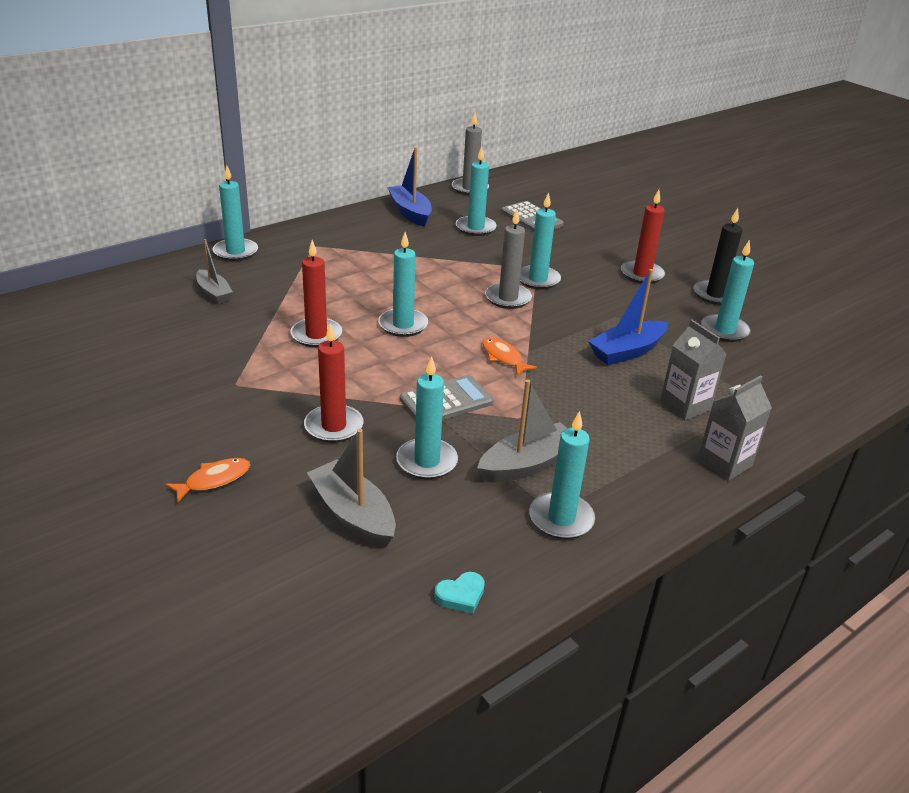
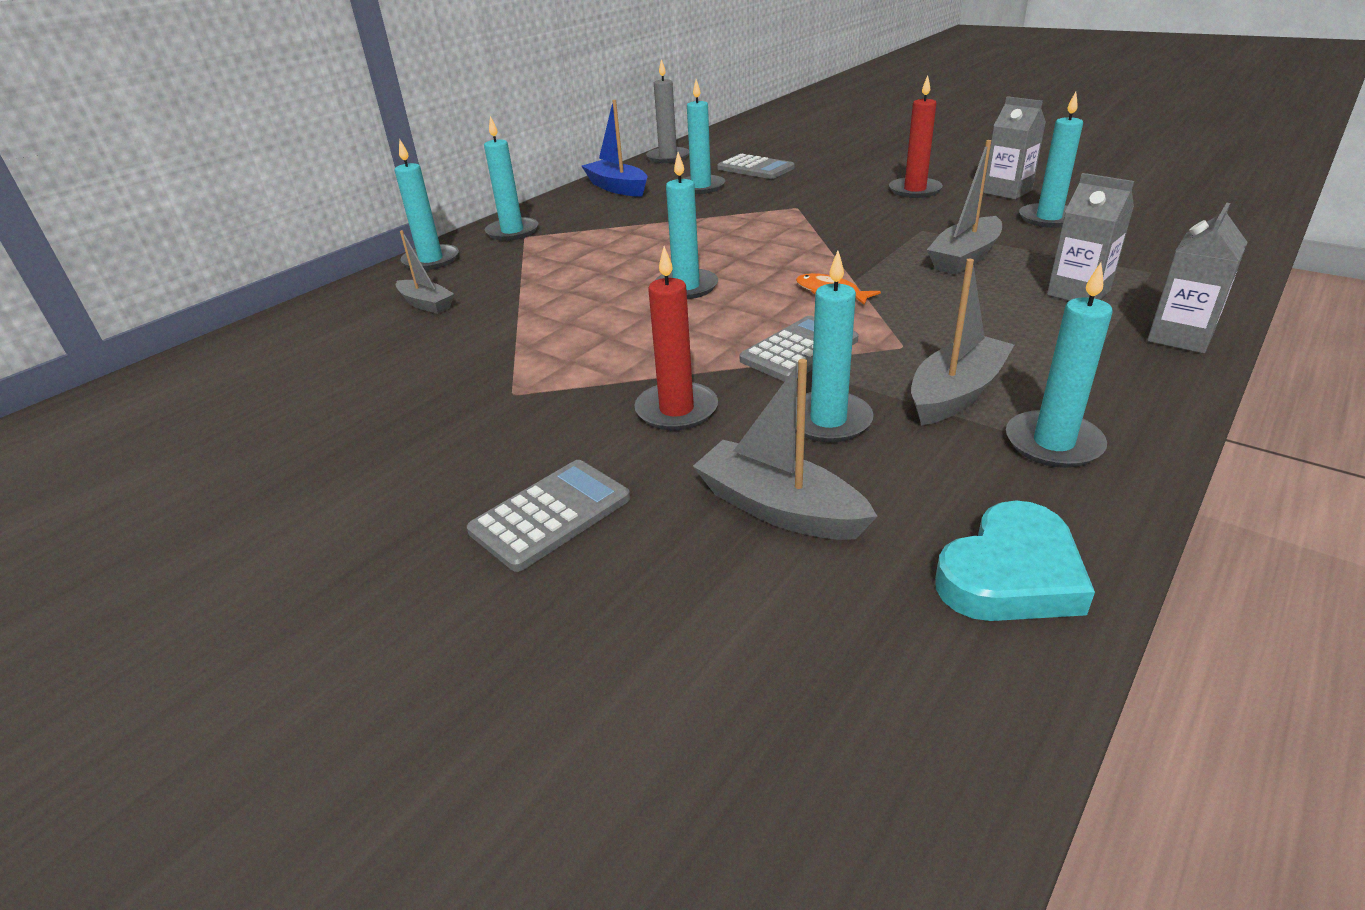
camera: 10 degrees left, 0 degrees up
(214, 480) = (551, 515): orange fish -> grey calculator
(316, 335) = (586, 319): red candle -> none
(461, 595) = (1011, 574): turquoise heart -> turquoise heart, size x1.96
(508, 298) = (788, 238): grey candle -> none
(537, 280) = (807, 216): turquoise candle -> turquoise candle (512, 232)
(627, 351) = (964, 258): blue boat -> grey boat
(715, 295) = (1007, 191): black candle -> grey carton

